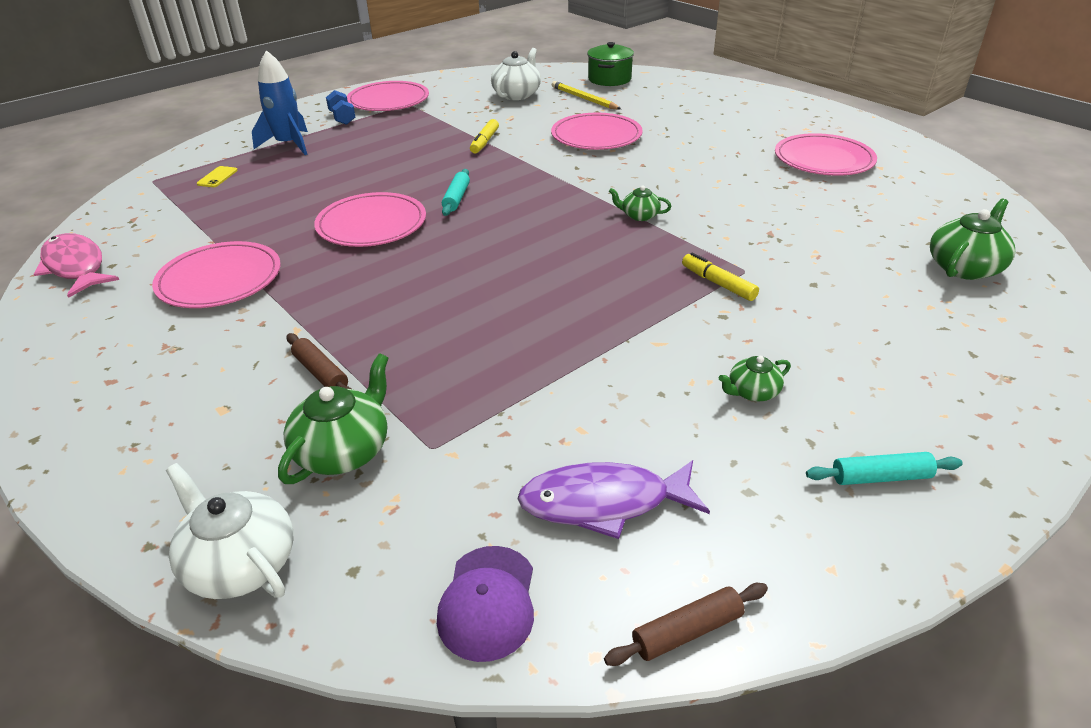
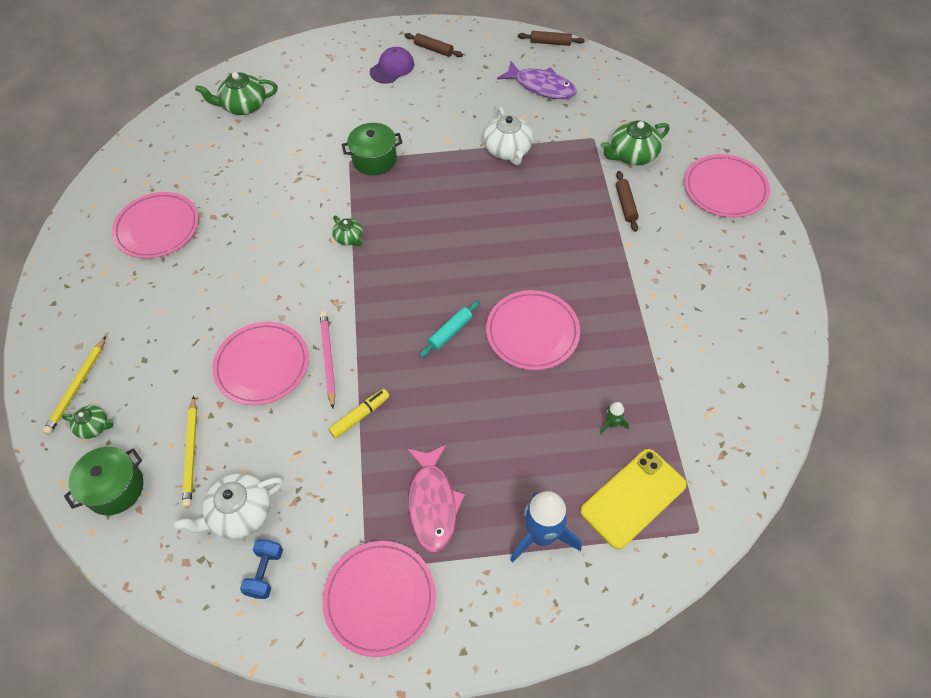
camera: 145 degrees left, 20 degrees up
(76, 267) = (770, 398): pink fish -> pink fish (432, 503)
(217, 177) = (633, 498): yellow phone -> yellow phone, size x2.32
(220, 279) = (663, 321): pink plate -> pink plate (725, 189)
(240, 563) = (691, 127): white teapot -> white teapot (508, 150)
(253, 202) = (612, 424): none -> green rocket
(342, 118) = (457, 576): blue dumbbell -> blue dumbbell (265, 572)
(488, 602) = (607, 76): purple cap -> purple cap (392, 68)
(548, 154) = (328, 359): none -> pink pencil
(708, 92) = (77, 387): none -> yellow pencil
(718, 283) = (374, 159): yellow marker -> green pot
(752, 392) = (436, 98): green teapot -> green teapot (94, 426)
(880, 477) = (433, 49): turquoise rolling pin -> brown rolling pin

